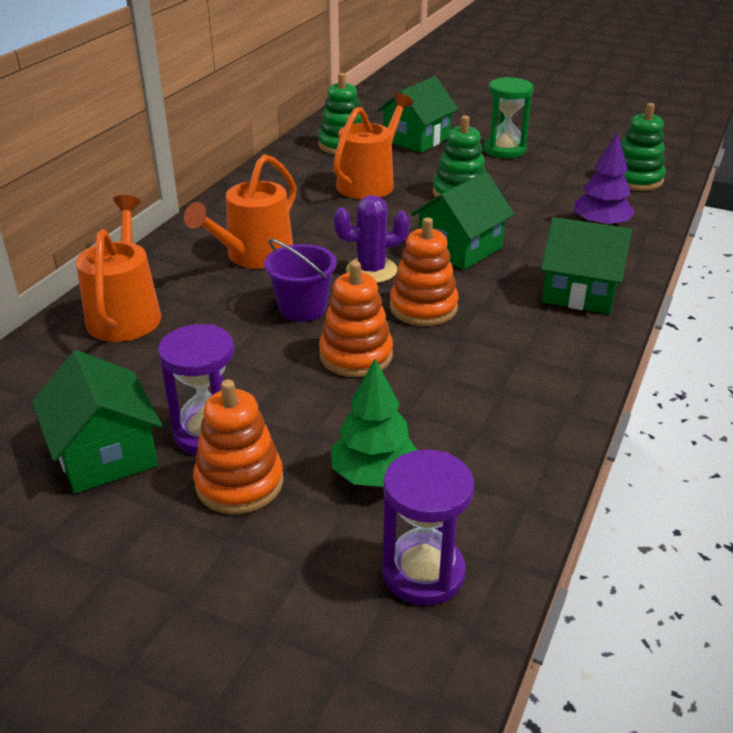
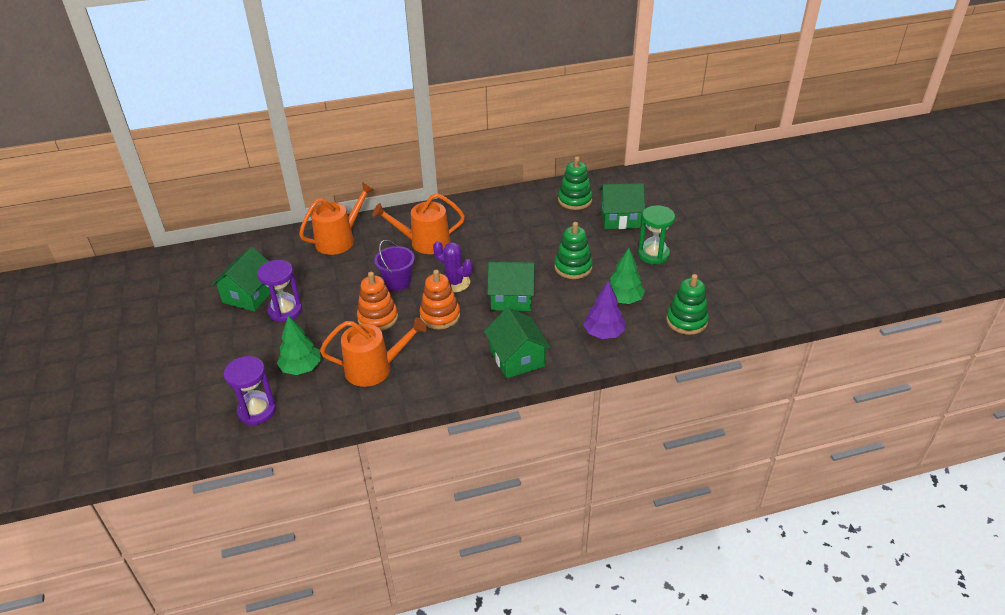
camera: 50 degrees right, 5 degrees up
(239, 483) = (264, 337): orange stacking toy -> none
(369, 183) = (543, 232): orange watering can -> orange watering can (374, 368)
(556, 193) = (623, 299): none -> green tree

